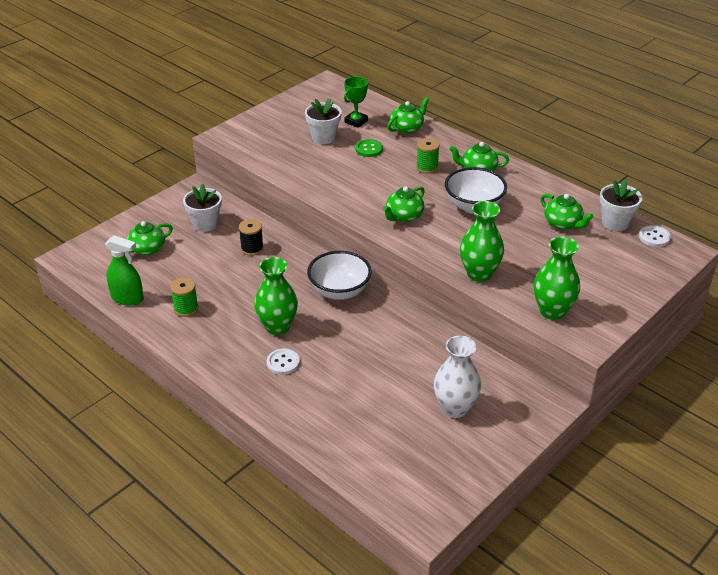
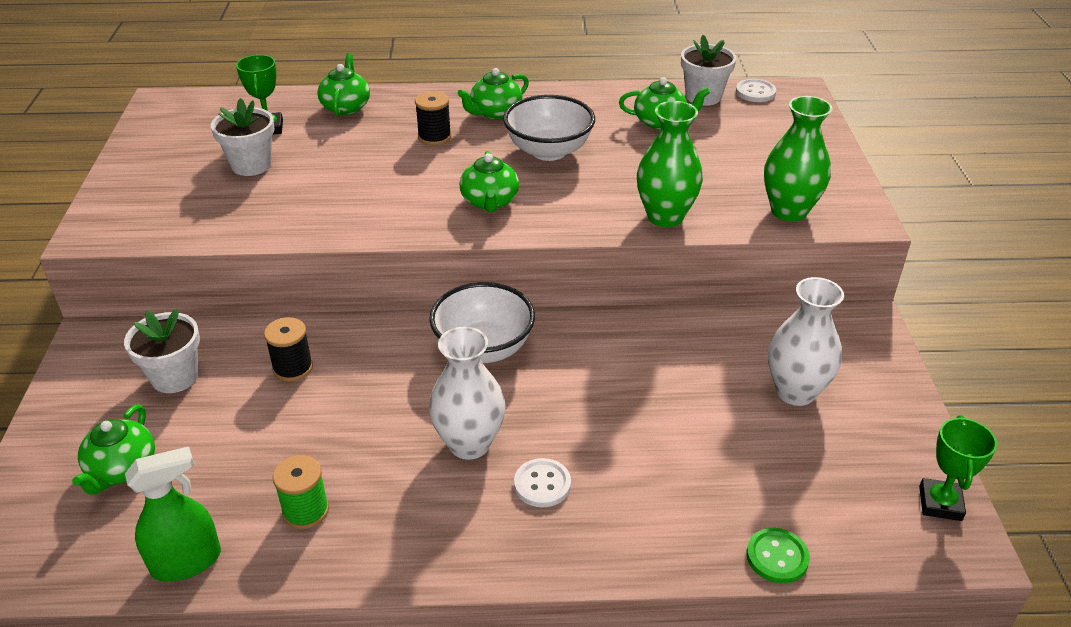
camera: 45 degrees left, 0 degrees up
(277, 326) = (469, 444): green vase -> white vase
(369, 149) = (333, 151): green button -> green button (777, 557)
(427, 167) = (434, 137): green spool -> black spool
(444, 501) = (940, 503): none -> green trophy

